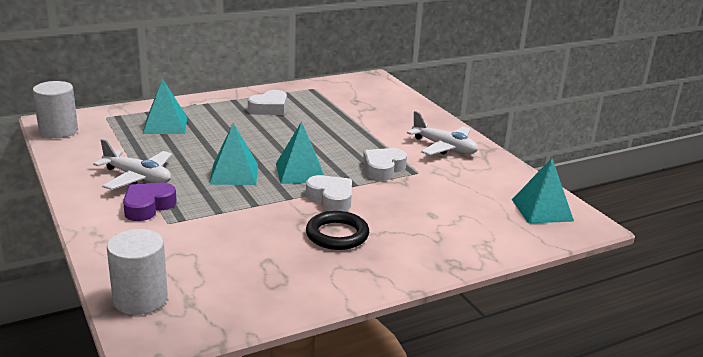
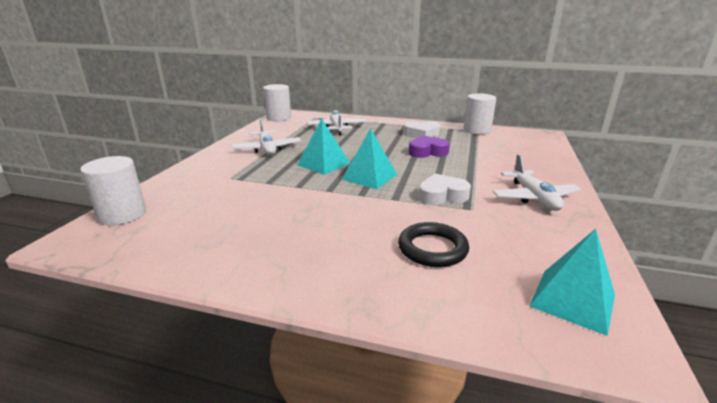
camera: 45 degrees right, 0 degrees up
(148, 206) = (239, 165): purple heart -> purple heart (427, 152)
(165, 125) = (337, 128): turquoise pyramid -> white plane
(312, 88) = (477, 130): none -> white cylinder
(331, 199) = (358, 202): white heart -> none
(337, 235) = (313, 229): black ring -> black ring (432, 248)

